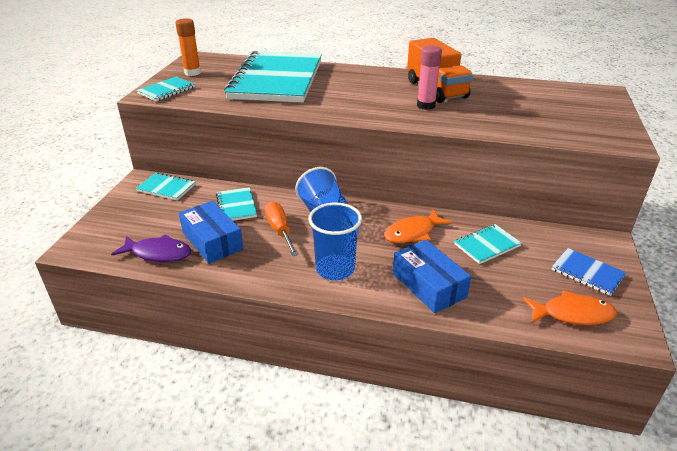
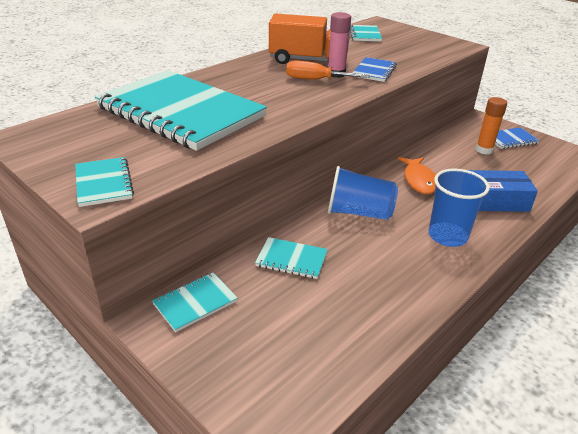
camera: 60 degrees left, 0 degrees up
(158, 253) = (343, 348): purple fish -> none
(192, 73) = (70, 152): orange glue stick -> orange glue stick (484, 150)
(212, 241) = (348, 297): blue box -> none
(280, 230) = (363, 246): orange screwdriver -> orange screwdriver (316, 80)
(461, 118) = (374, 71): none -> blue notebook
(487, 245) = (457, 158): turquoise notebook -> turquoise notebook (365, 35)
(573, 314) = (551, 162): orange fish -> none

